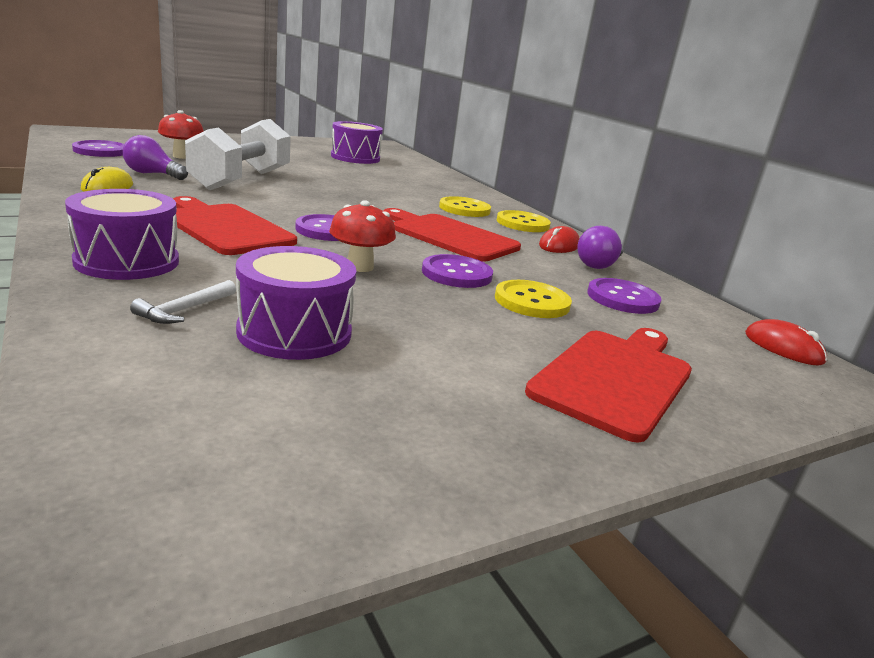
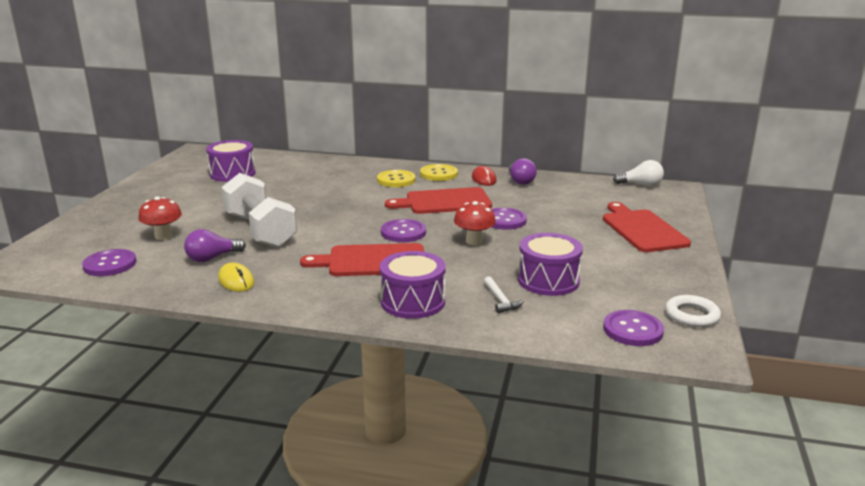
camera: 45 degrees left, 0 degrees up
(302, 509) = (692, 315): none -> white ring
(532, 302) = (554, 216): yellow button -> none
(622, 298) = (567, 194): purple button -> purple button (632, 330)
(783, 348) = (641, 185): red mouse -> white light bulb

